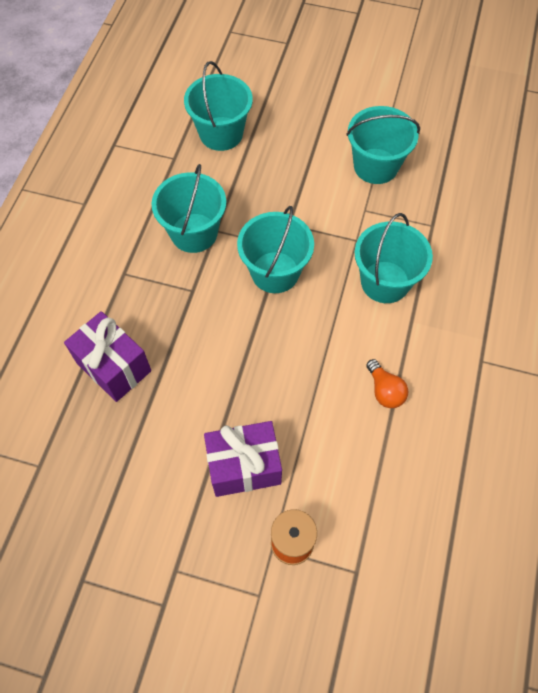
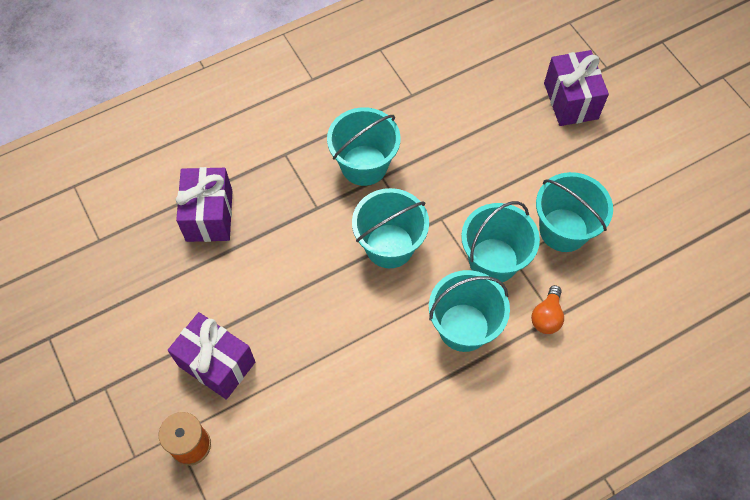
camera: 45 degrees right, 0 degrees up
(221, 134) = (468, 103): turquoise bucket -> turquoise bucket (493, 260)
(288, 81) = (570, 101): none -> purple gift
(384, 391) = (369, 406): orange light bulb -> orange light bulb (546, 316)

